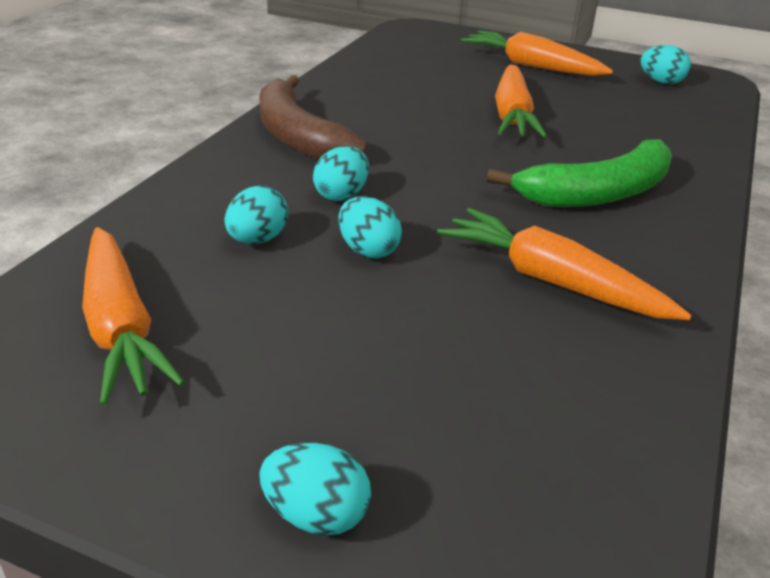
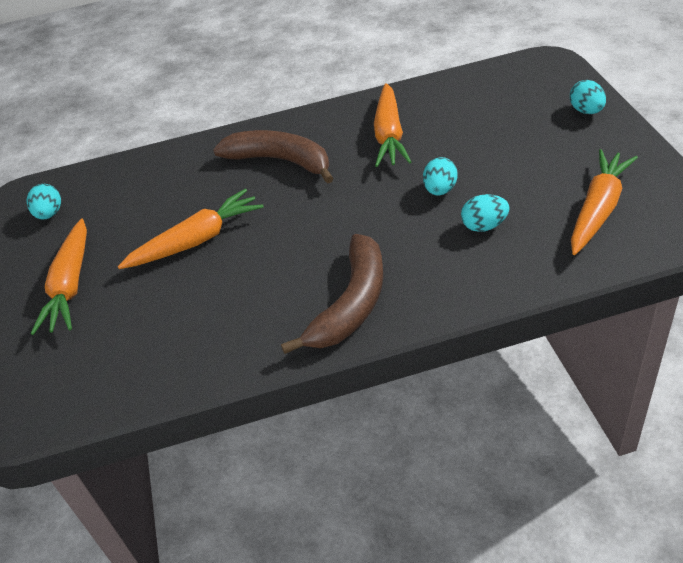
camera: 120 degrees left, 10 degrees up
(341, 195) = (401, 232): turquoise egg -> none
(597, 193) = (281, 161): green banana -> brown banana

